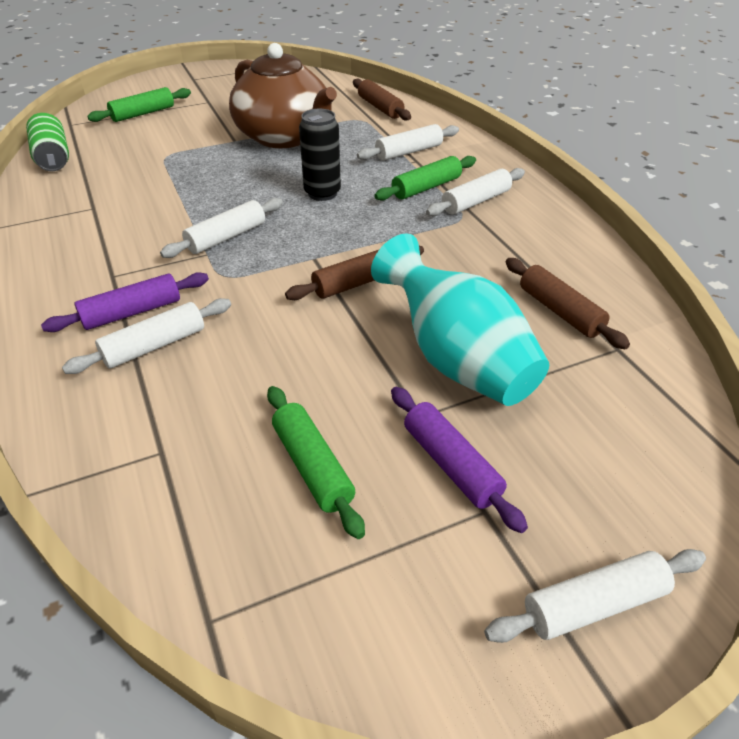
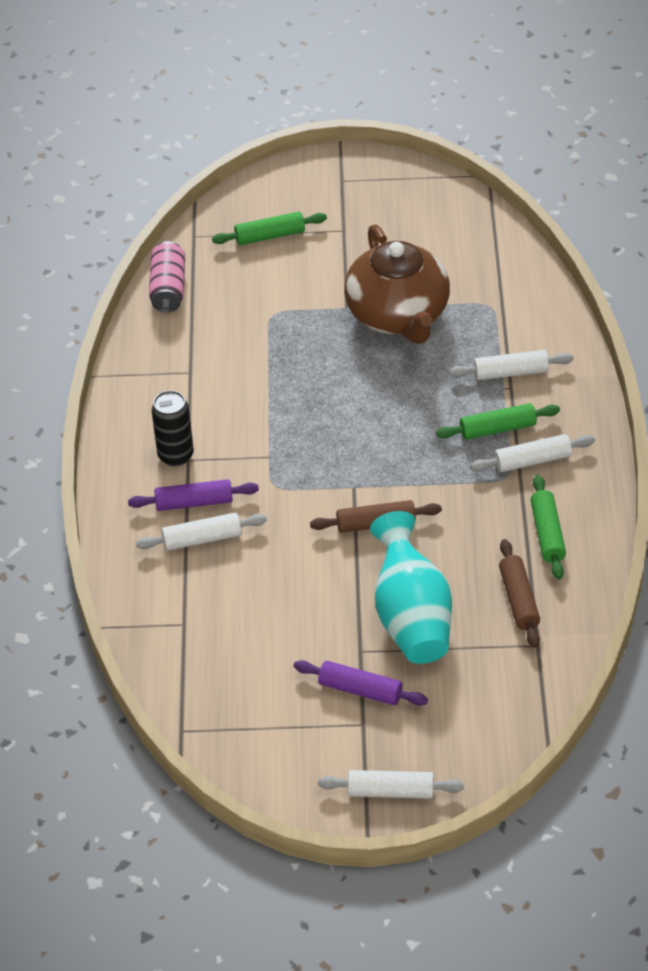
camera: 25 degrees right, 5 degrees up
(53, 157) = (168, 288): green can -> pink can
(226, 237) = (291, 442): white rolling pin -> none
(312, 466) = (273, 663): green rolling pin -> green rolling pin (547, 533)
(322, 193) = (397, 409): black can -> black can (175, 455)
(380, 108) = (522, 290): brown rolling pin -> none
(451, 464) = (360, 690): purple rolling pin -> purple rolling pin turned 60 degrees counterclockwise

